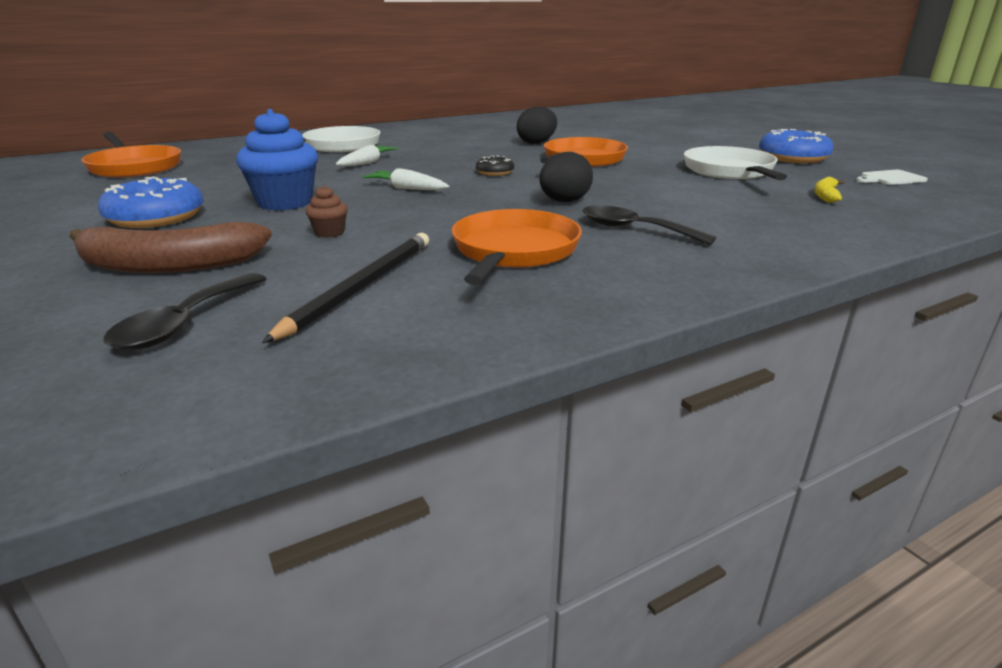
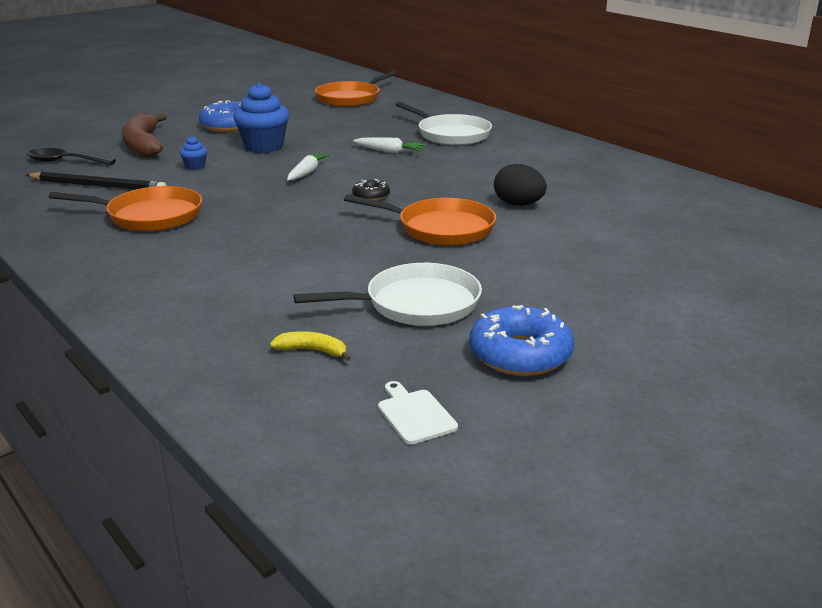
camera: 80 degrees right, 0 degrees up
(329, 233) = (195, 167): brown cupcake -> blue cupcake
(564, 201) = (274, 226): black egg -> none
(634, 229) = (193, 252): black spoon -> none

